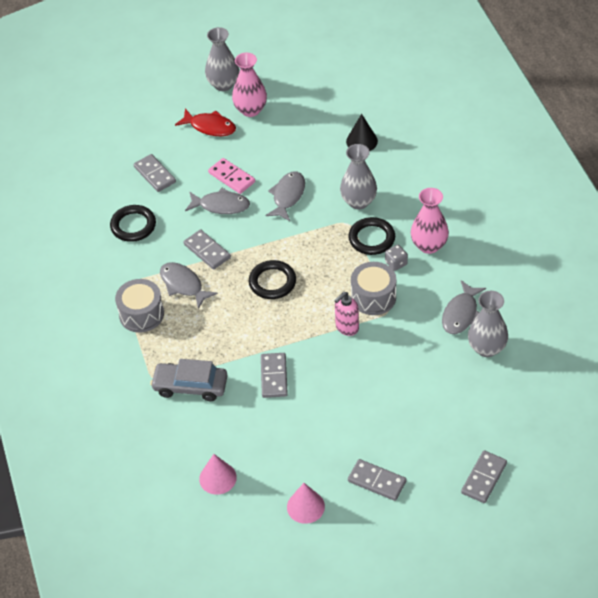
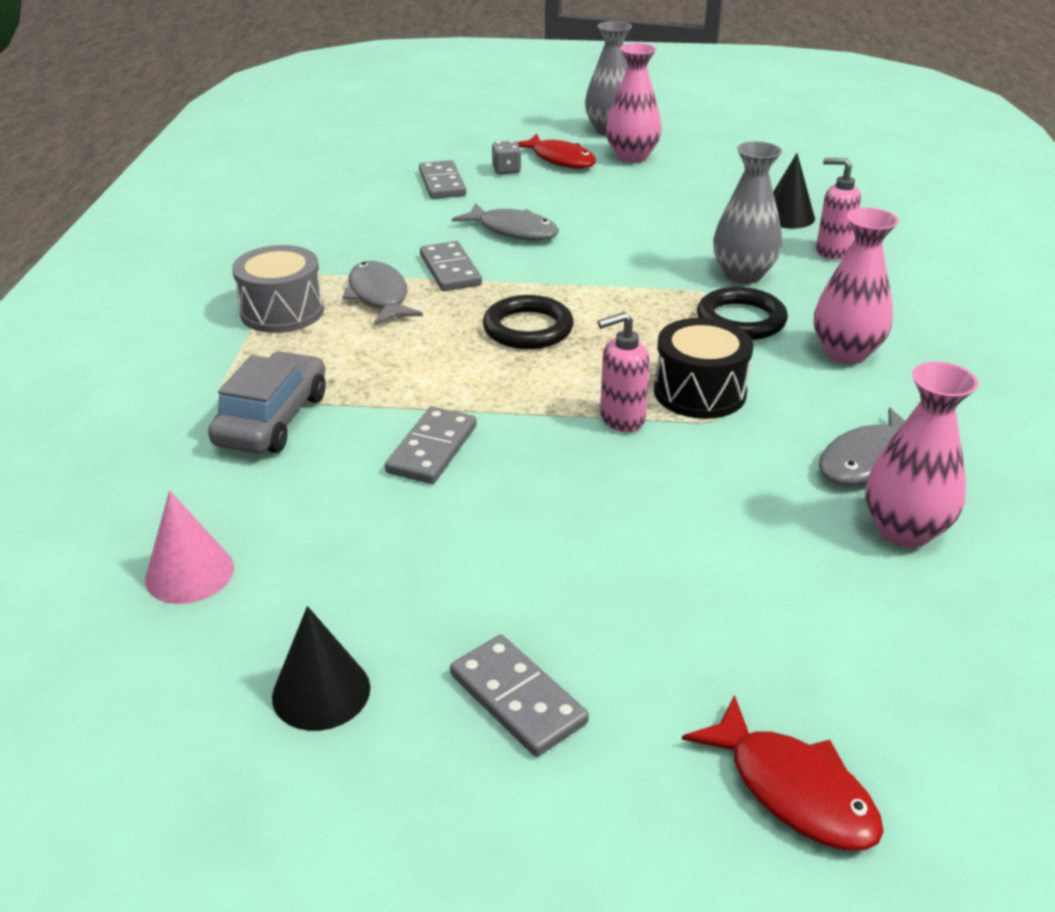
camera: 20 degrees right, 15 degrees down
(133, 225) = (364, 221): black ring -> none
(190, 386) = (272, 419): grey car -> grey car turned 75 degrees clockwise
(231, 177) = (552, 208): pink domino -> none
(287, 196) = (626, 244): grey fish -> none
(305, 506) = (321, 692): pink cone -> black cone
(373, 297) = (699, 392): grey drum -> black drum
(396, 165) = (832, 251): none -> pink soap dispenser
(396, 263) = (769, 360): grey dice -> grey dice (506, 170)
(484, 478) = (793, 789): grey domino -> red fish
(486, 348) = (904, 530): grey vase -> pink vase

